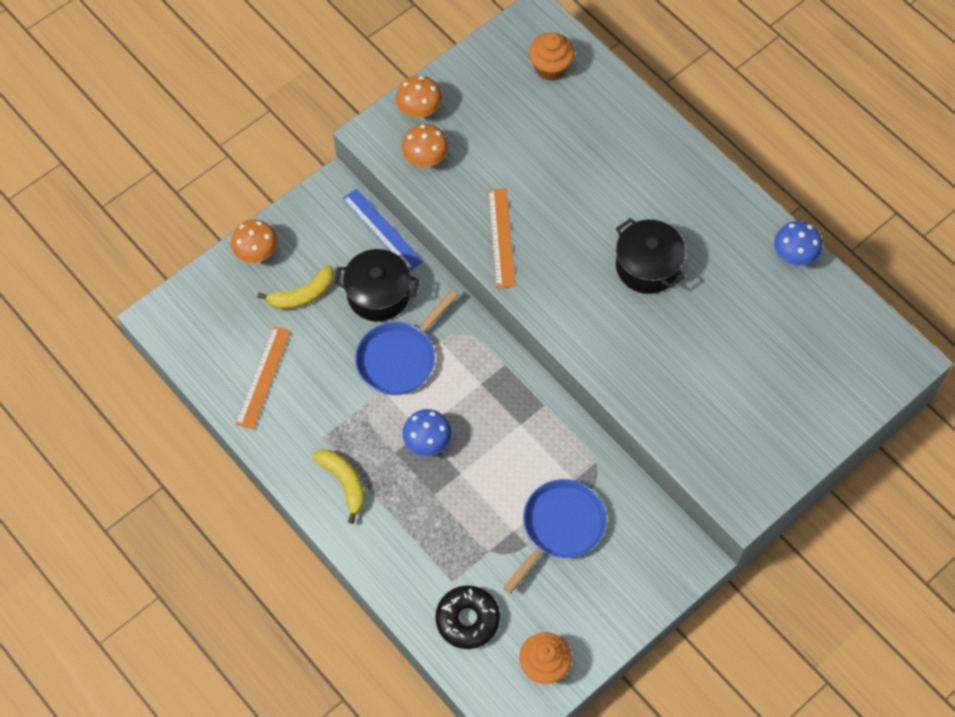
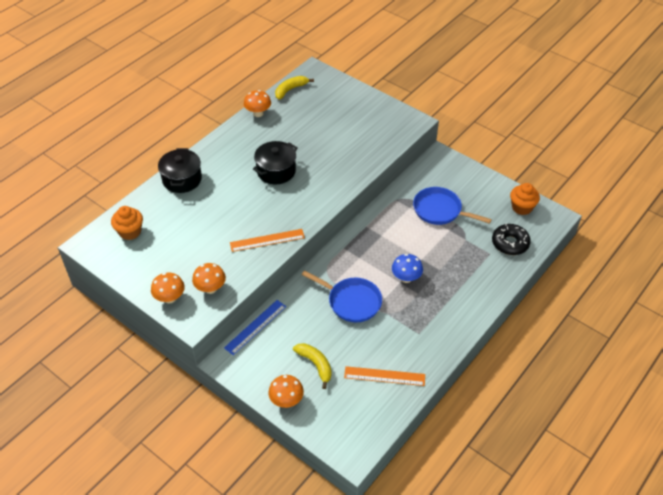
camera: 100 degrees left, 15 degrees down
(344, 483) = (446, 316): yellow banana -> yellow banana (290, 90)
(378, 294) = (307, 321): black pot -> black pot (182, 179)
(794, 256) = (258, 113): blue mushroom -> orange mushroom

